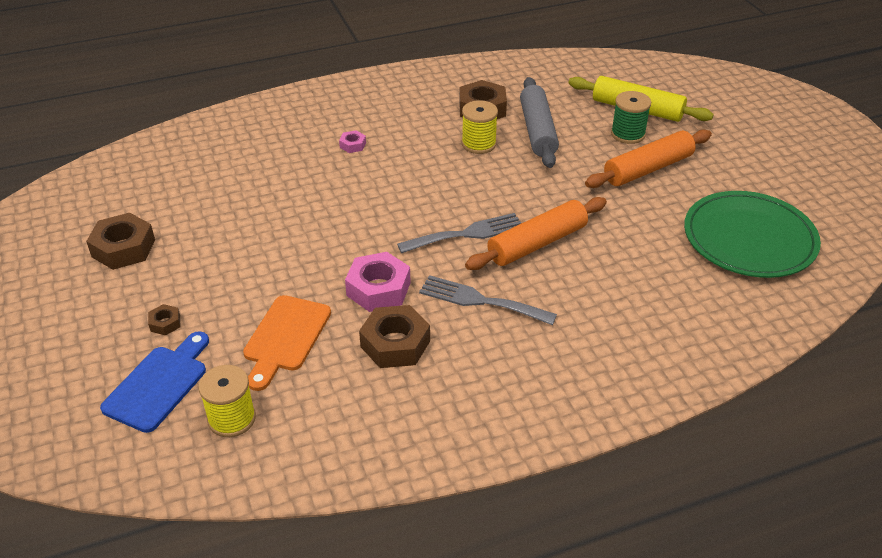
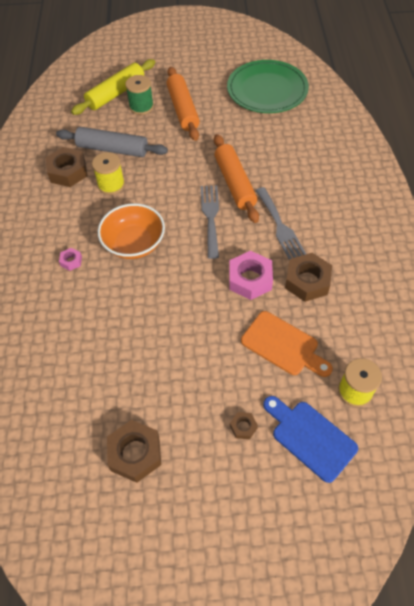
camera: 70 degrees left, 15 degrees up
(396, 182) = (134, 243): none -> orange bowl
(480, 301) = (280, 226): grey fork -> grey fork turned 60 degrees counterclockwise

